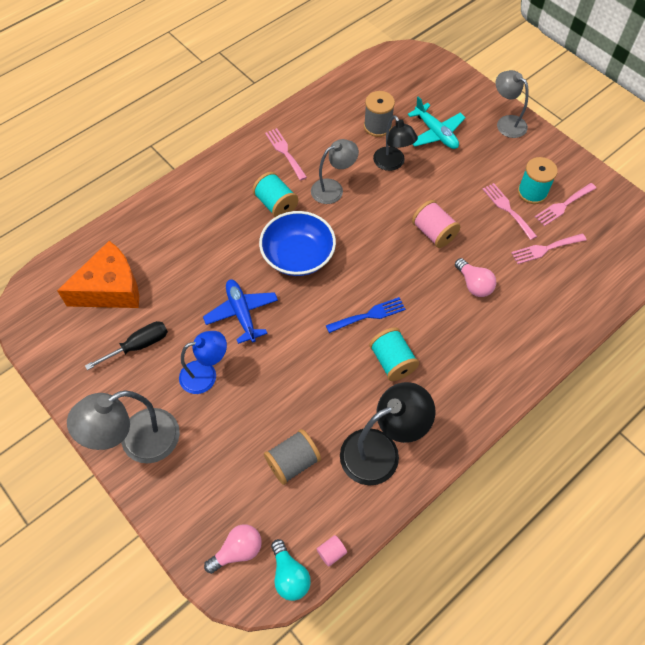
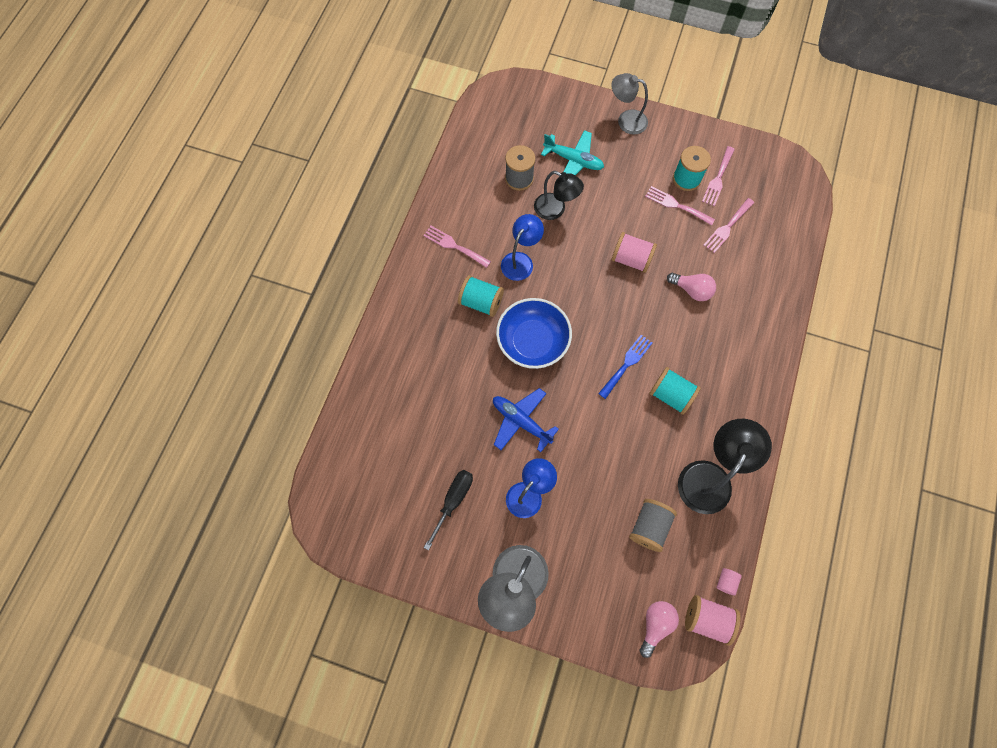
camera: 30 degrees left, 10 degrees up
(110, 288) = (390, 463): orange cheese -> none
(289, 575) = (707, 619): turquoise light bulb -> pink spool
(333, 189) = (520, 260): grey lamp -> blue lamp

